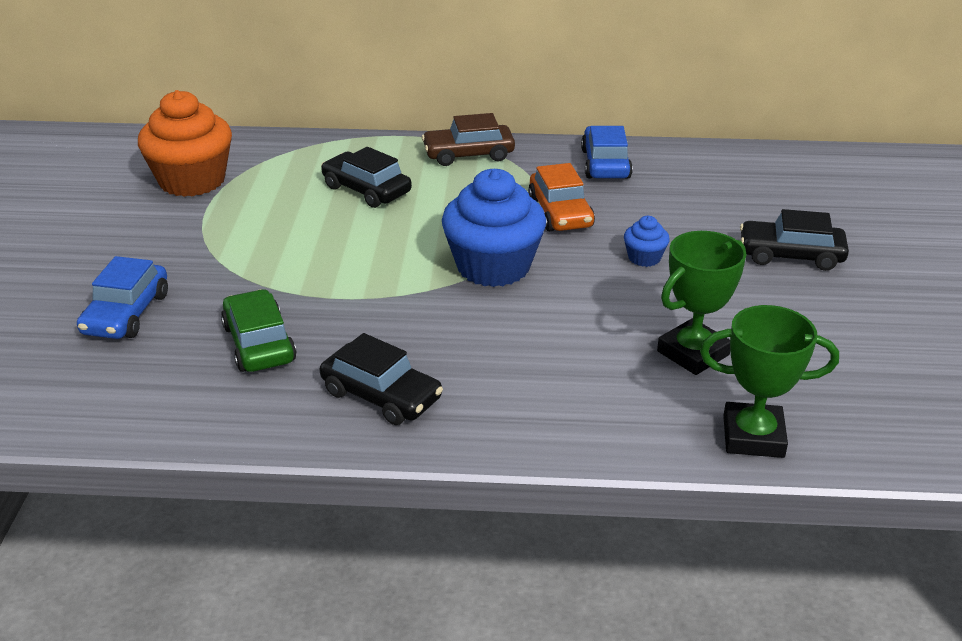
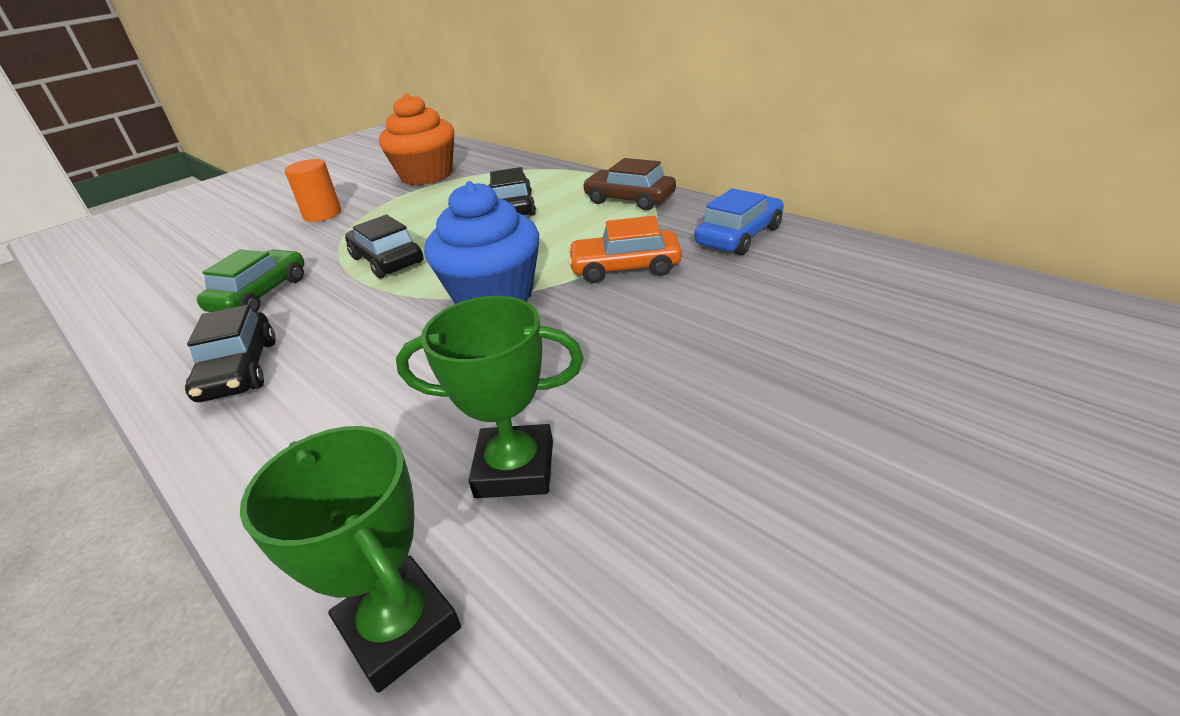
camera: 45 degrees right, 0 degrees up
(126, 313) = (247, 247): blue car -> none
(147, 255) = (322, 214): none -> orange cylinder
(560, 213) = (625, 268): orange car -> orange car turned 60 degrees clockwise
(644, 258) = (634, 338): blue cupcake -> none
(790, 255) = (815, 403): black car -> black car (387, 260)

